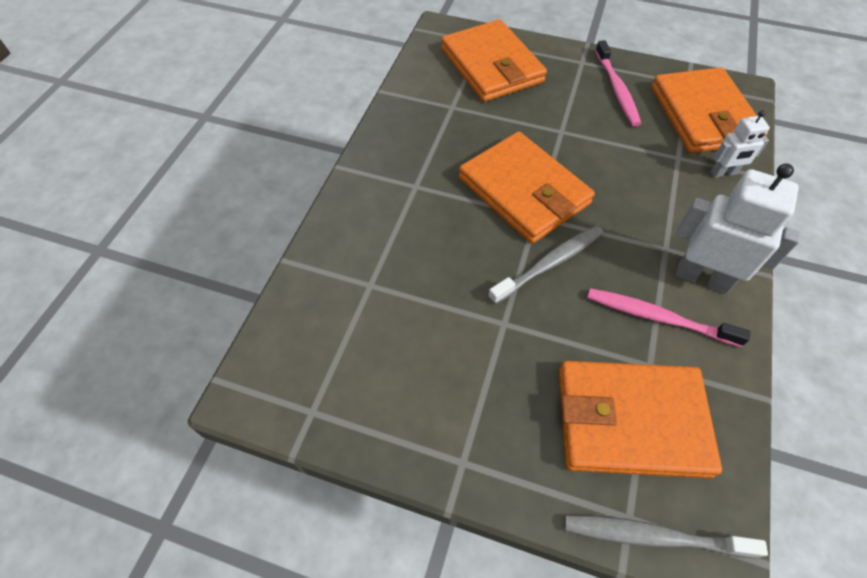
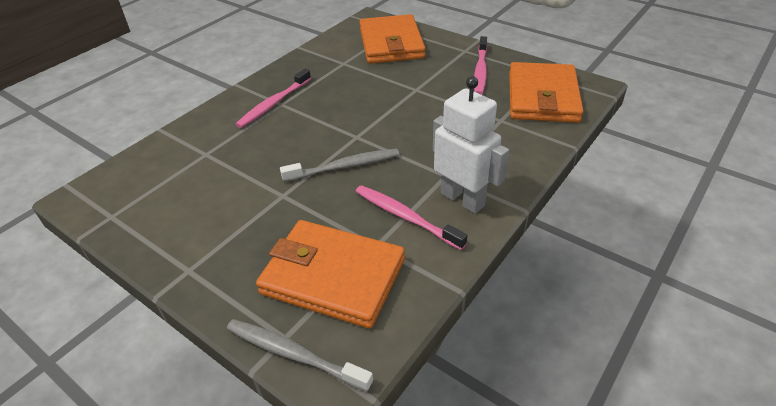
camera: 20 degrees right, 15 degrees down
(406, 187) = (274, 103): none -> pink toothbrush
(523, 191) = (358, 120): orange wallet -> none
(723, 173) = (533, 136): white robot -> none

